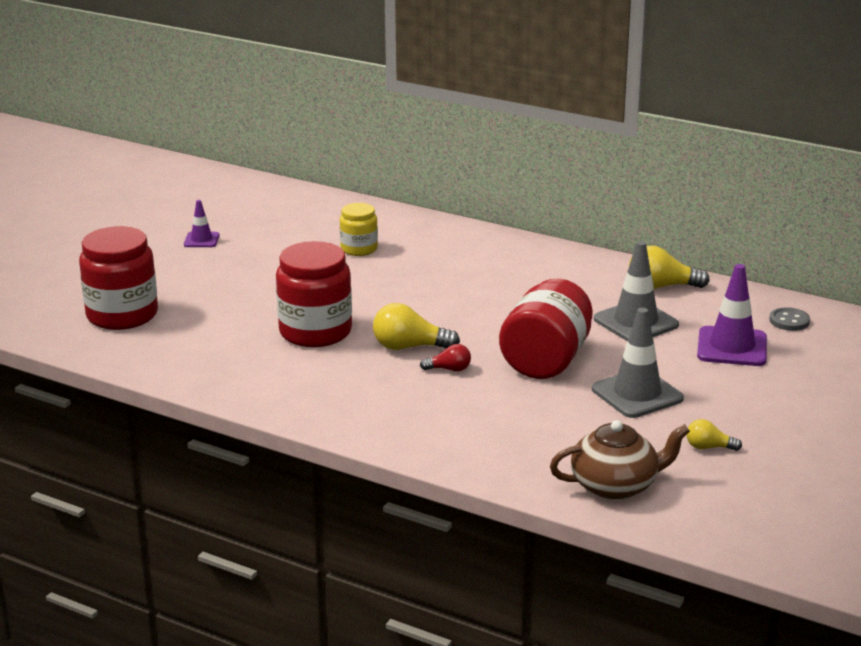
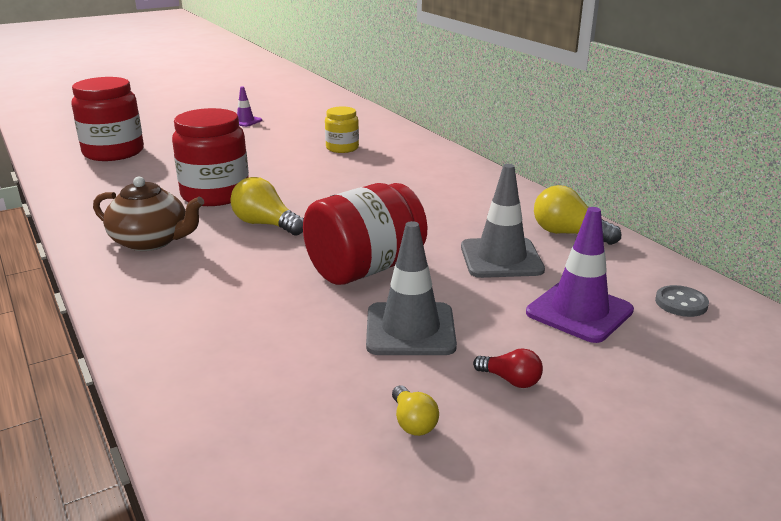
camera: 30 degrees right, 0 degrees up
(449, 369) = (268, 251): red light bulb -> red light bulb (511, 380)
(615, 486) = (243, 430): brown teapot -> brown teapot (151, 241)
(708, 447) = (413, 422): yellow light bulb -> yellow light bulb turned 150 degrees counterclockwise

